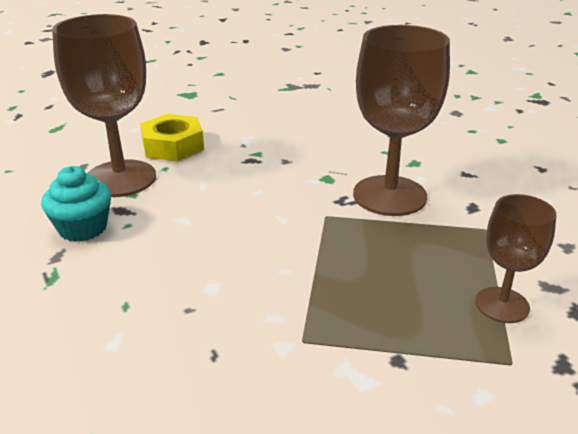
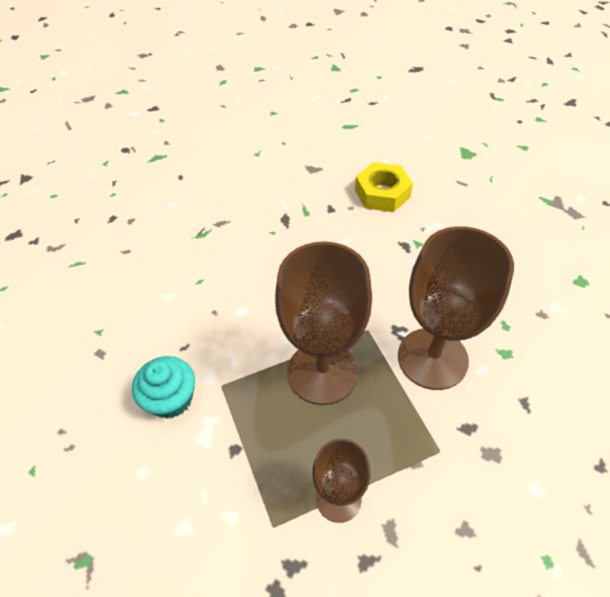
camera: 60 degrees right, 20 degrees up
(83, 228) = (253, 215): turquoise cupcake -> turquoise cupcake (171, 399)
(120, 178) = (318, 195): brown goblet -> brown goblet (322, 372)

